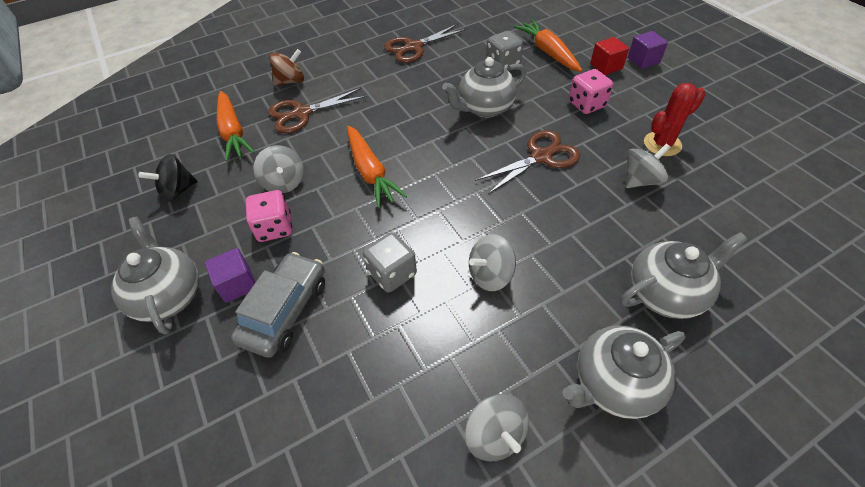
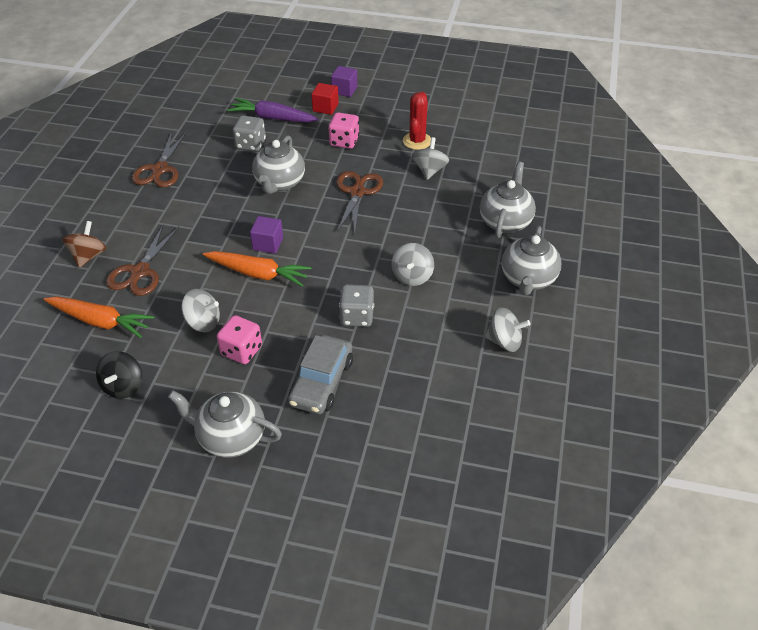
camera: 50 degrees left, 5 degrees down
(237, 284) = (268, 395): purple cube -> purple cube (268, 244)
(285, 311) = (321, 382): grey car -> grey car turned 135 degrees counterclockwise
(548, 52) = (273, 118): orange carrot -> purple carrot

